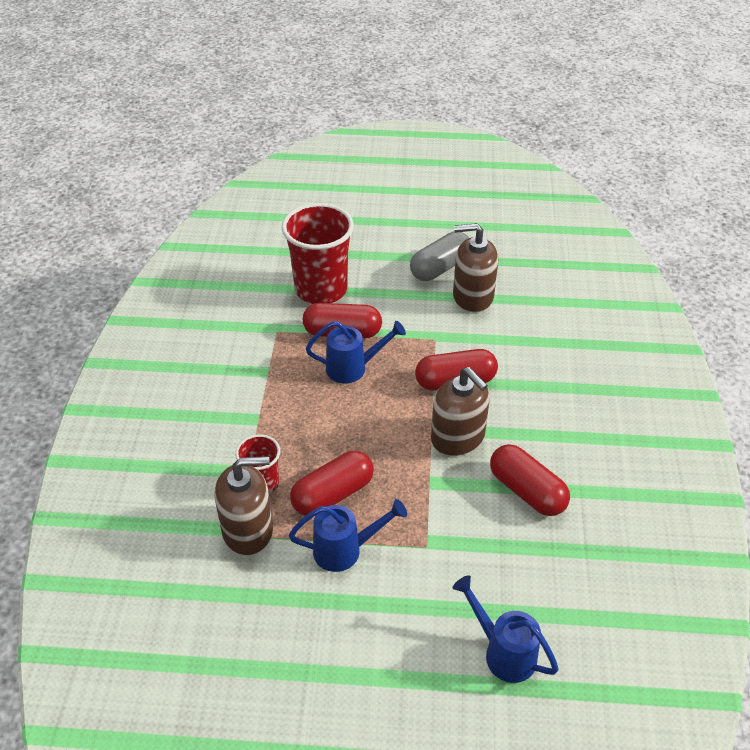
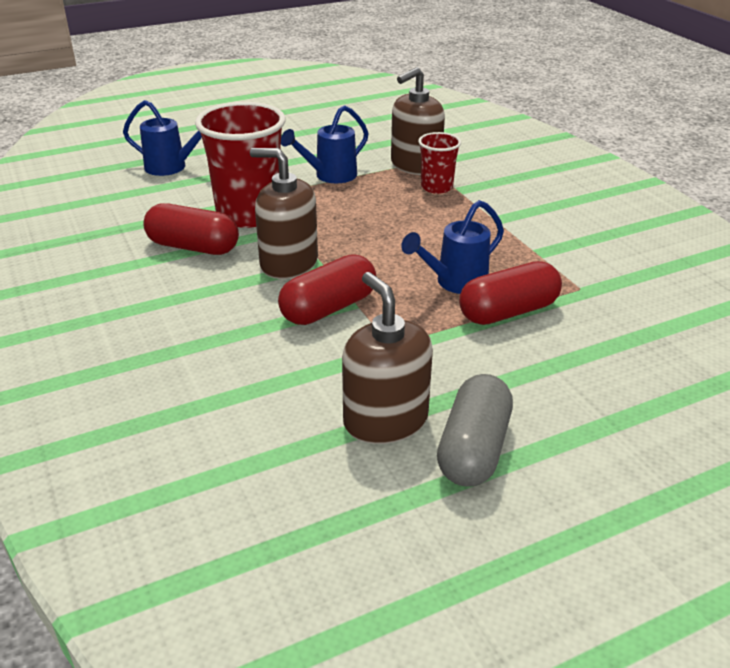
camera: 150 degrees right, 10 degrees down
(321, 289) = (596, 350): red cup -> red cup (249, 214)
(332, 494) = (371, 197): red capsule -> none
(472, 296) = (385, 420): brown soap dispenser -> brown soap dispenser turned 90 degrees counterclockwise

